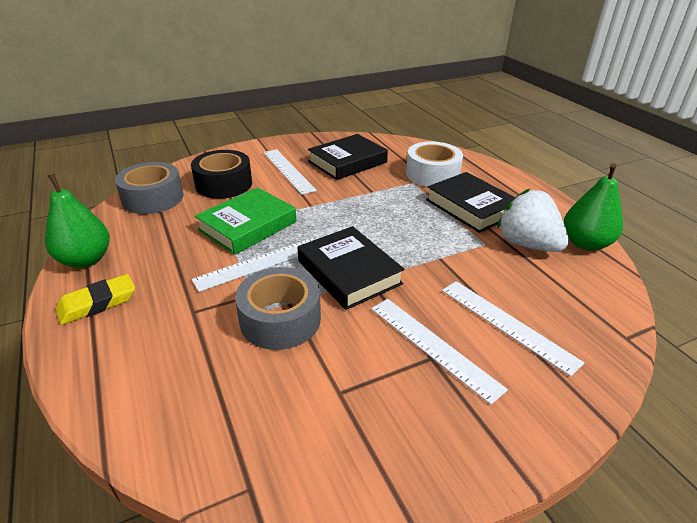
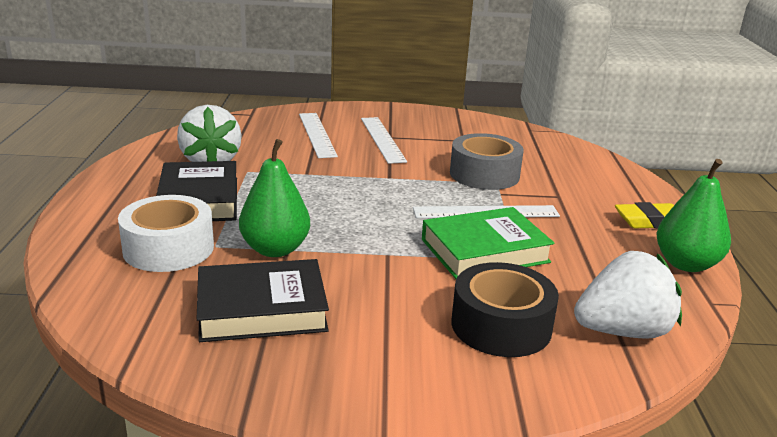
camera: 155 degrees left, 10 degrees down
(153, 198) = (622, 331): grey tape -> white strawberry
(288, 170) = (378, 321): white ruler -> none
(349, 272) = (402, 185): black book -> none
(585, 243) = (160, 149): green pear -> green pear (275, 249)

